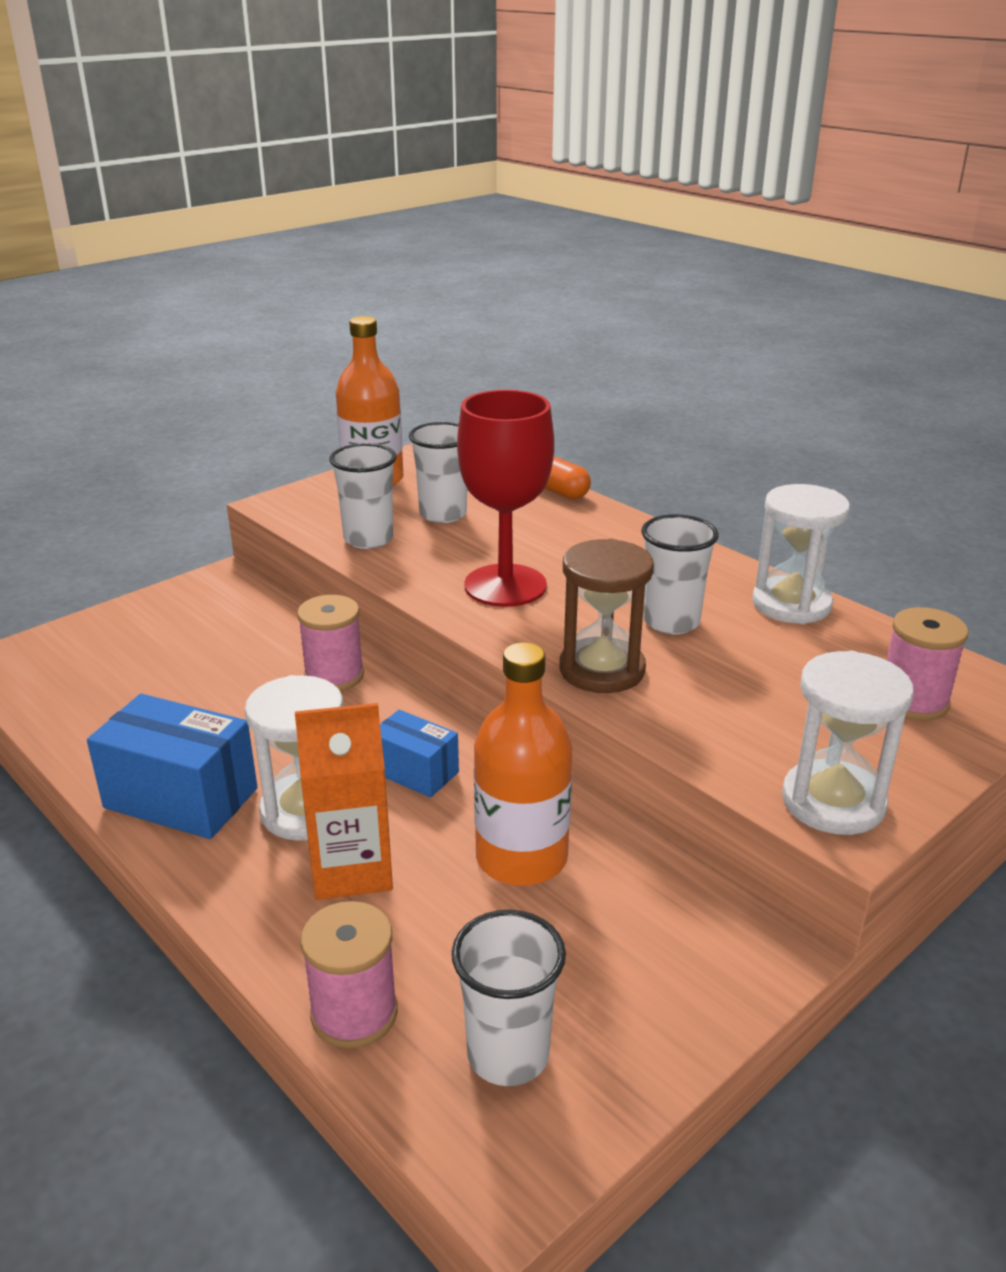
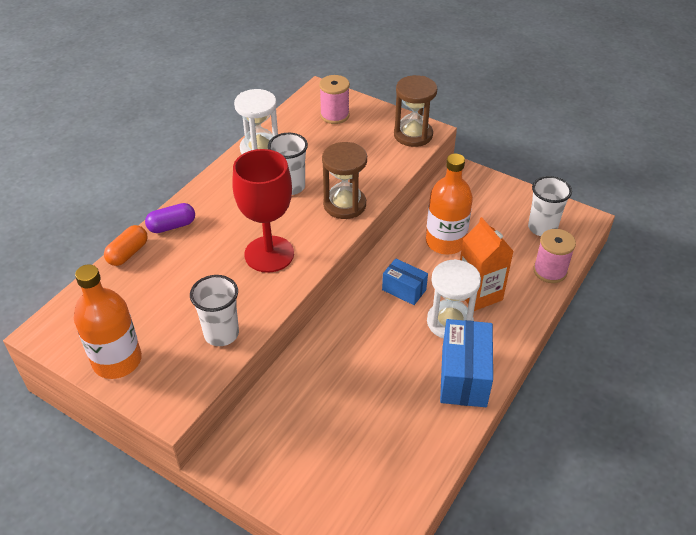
camera: 105 degrees left, 15 degrees up
(334, 676) = (331, 348): pink spool -> none
(415, 772) = (404, 290): blue box -> blue box turned 75 degrees counterclockwise
(443, 514) = (174, 304): white cup -> none
(603, 520) = (172, 226): none -> purple capsule
(833, 802) = (413, 135): white hourglass -> brown hourglass

